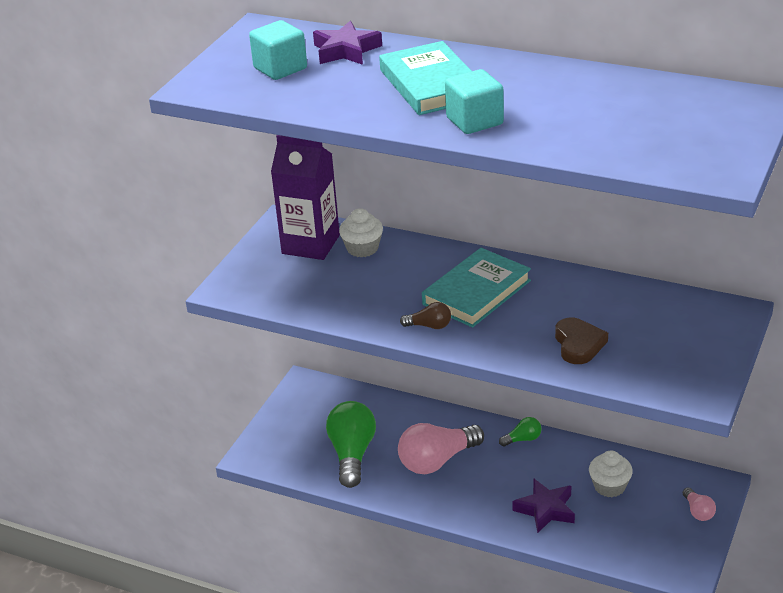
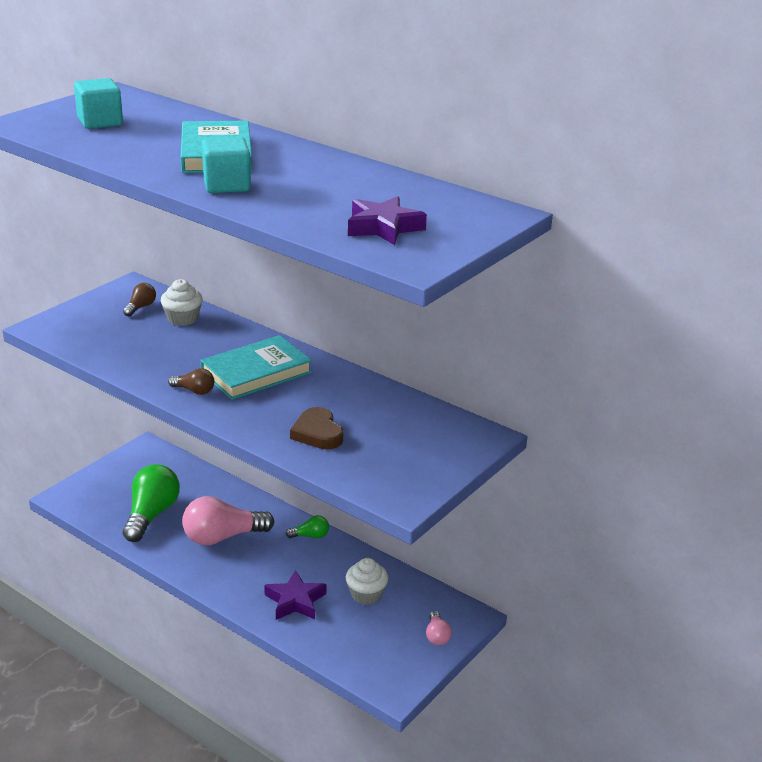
camera: 10 degrees right, 5 degrees down
(310, 244) = (140, 307): purple carton -> brown light bulb
(346, 50) = (169, 119): purple star -> purple star (383, 227)
(578, 344) = (317, 433): brown heart -> brown heart turned 150 degrees clockwise

